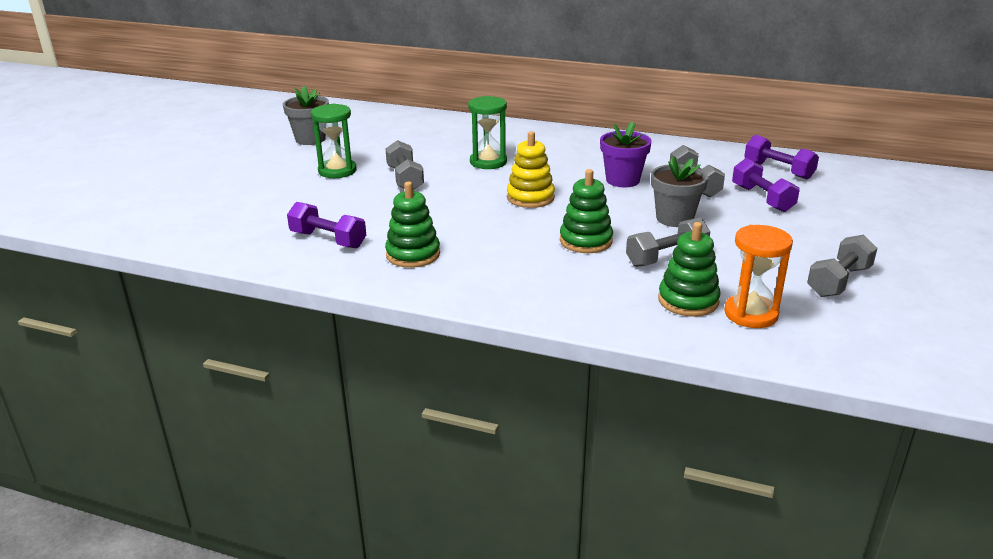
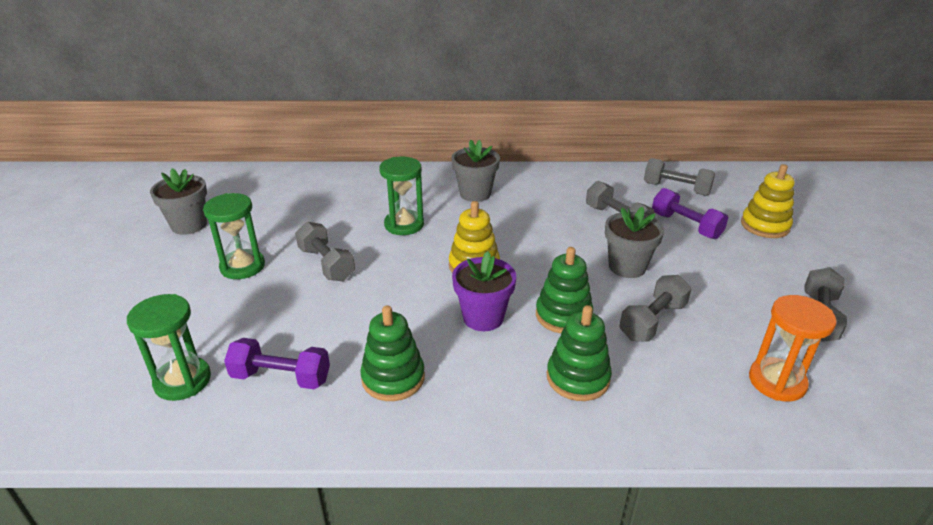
camera: 20 degrees left, 5 degrees up
(257, 230) = (182, 381): none -> green hourglass
(569, 149) = (475, 194): none -> grey flower pot
(622, 180) = (549, 226): purple flower pot -> purple flower pot (483, 317)
(688, 301) = (710, 377): green stacking toy -> green stacking toy (578, 378)
(778, 170) = (676, 189): purple dumbbell -> grey dumbbell
(849, 210) = (765, 226): none -> yellow stacking toy

